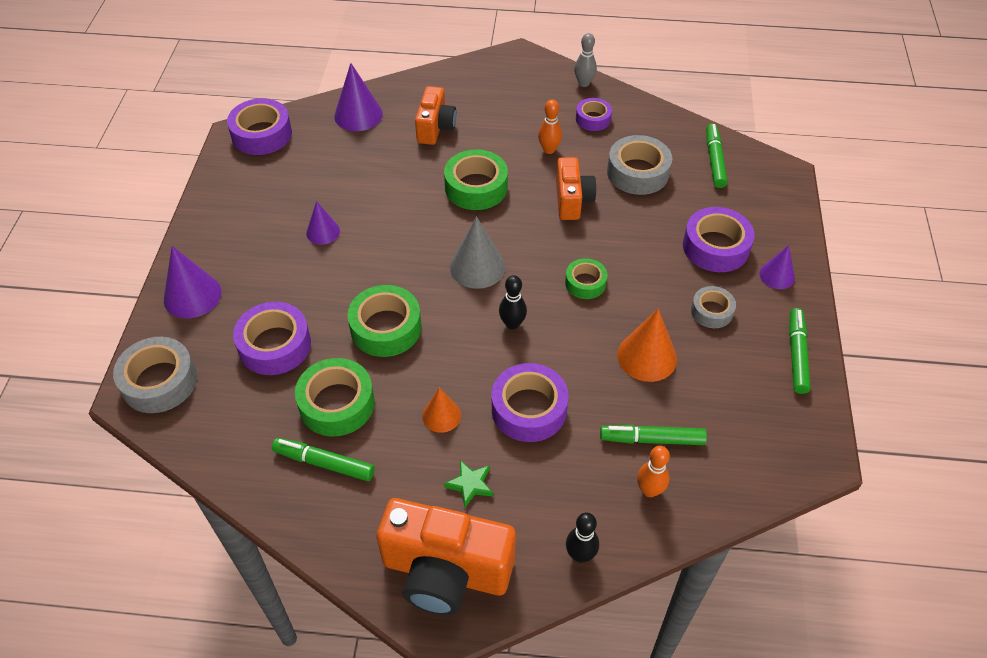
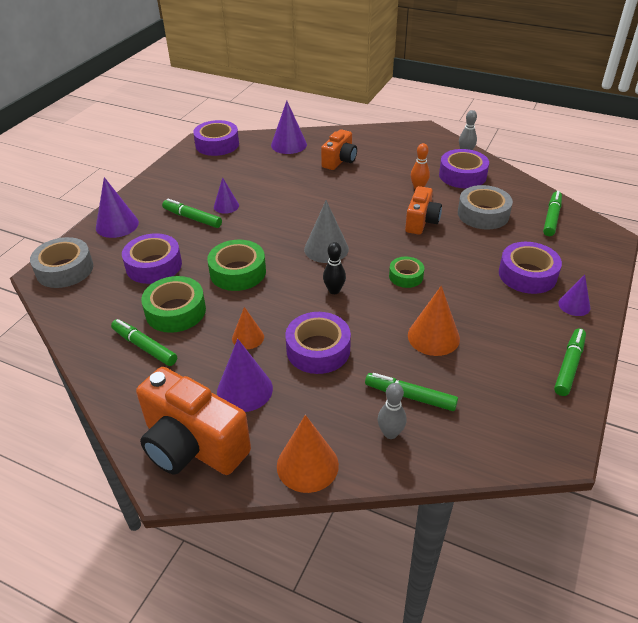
camera: 20 degrees right, 10 degrees down
(288, 261) = (192, 218): none -> green marker
(470, 484) = (244, 389): green star -> purple cone
(476, 187) = (351, 200): green tape -> none
(580, 555) = (307, 465): black bowling pin -> orange cone
(593, 119) = (462, 175): purple tape -> purple tape, size x1.67
(649, 490) = (390, 433): orange bowling pin -> grey bowling pin
(711, 311) = (504, 318): grey tape -> none

